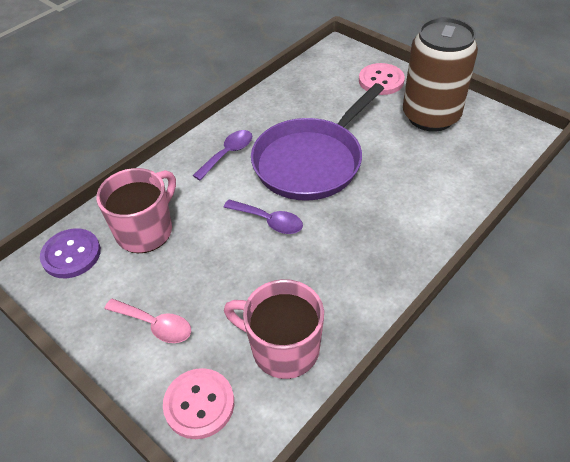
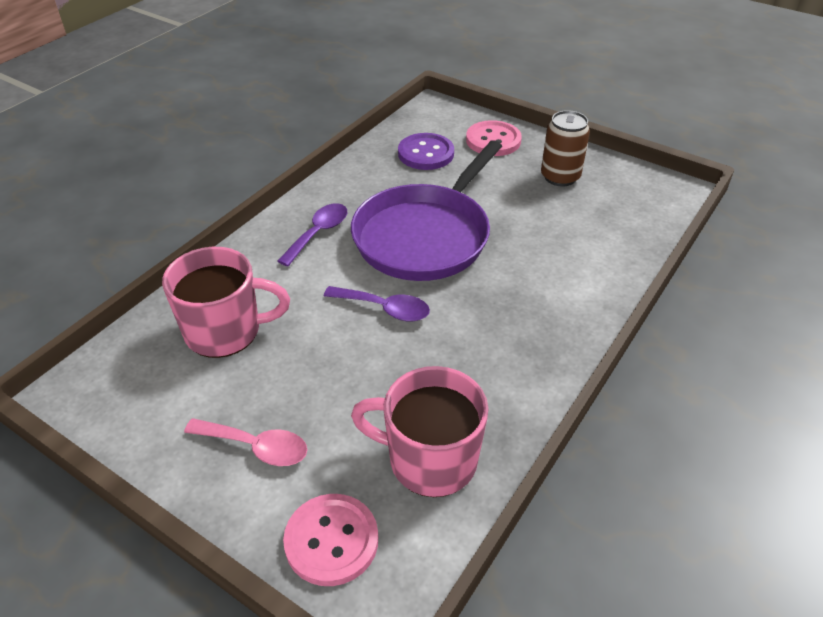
camera: 10 degrees left, 5 degrees down
(71, 254) = (128, 369): purple button -> purple button (426, 153)
(146, 230) = (225, 331): pink mug -> pink mug turned 60 degrees clockwise
(430, 116) = (560, 177): brown can -> brown can, size x0.57

